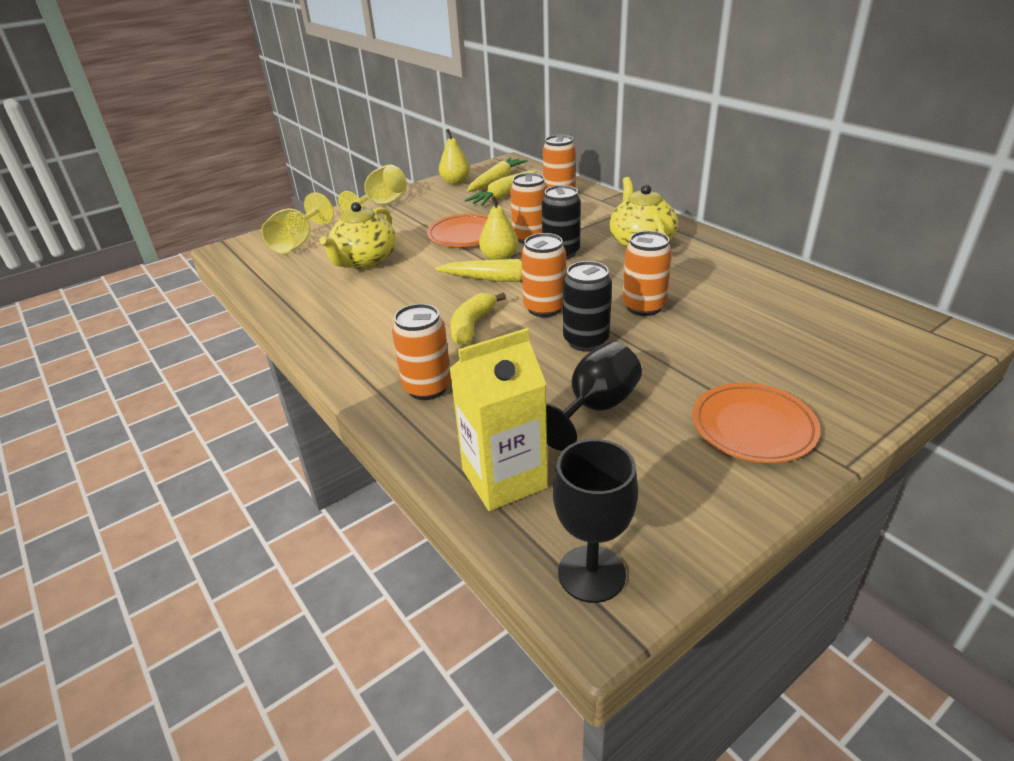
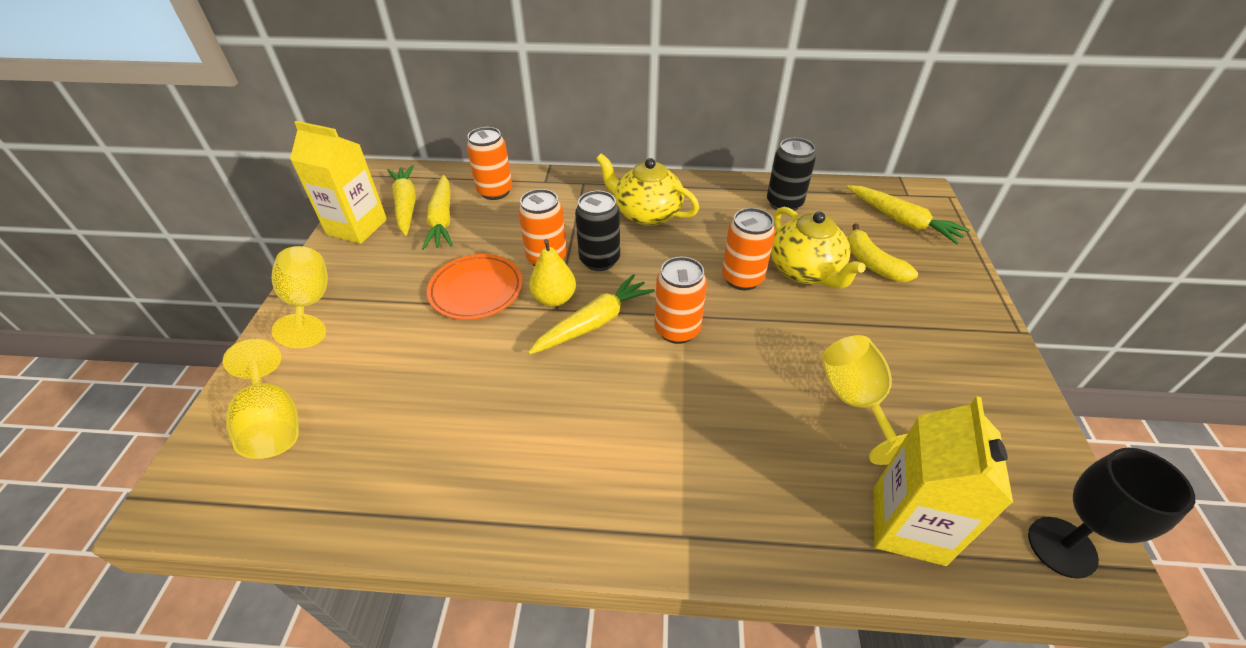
camera: 50 degrees left, 10 degrees up
(365, 261) = (414, 392): yellow teapot -> yellow teapot (805, 271)
(427, 388) = (720, 492): orange can -> none
(455, 182) = (357, 227): yellow pear -> yellow carton
(472, 326) = (650, 393): yellow banana -> yellow banana (872, 263)
(586, 341) = (755, 341): black can -> black can (784, 204)
(595, 408) = (856, 402): black goblet -> yellow goblet
(753, 427) = (948, 340): orange plate -> none
(879, 343) = (902, 221): none -> yellow carrot

